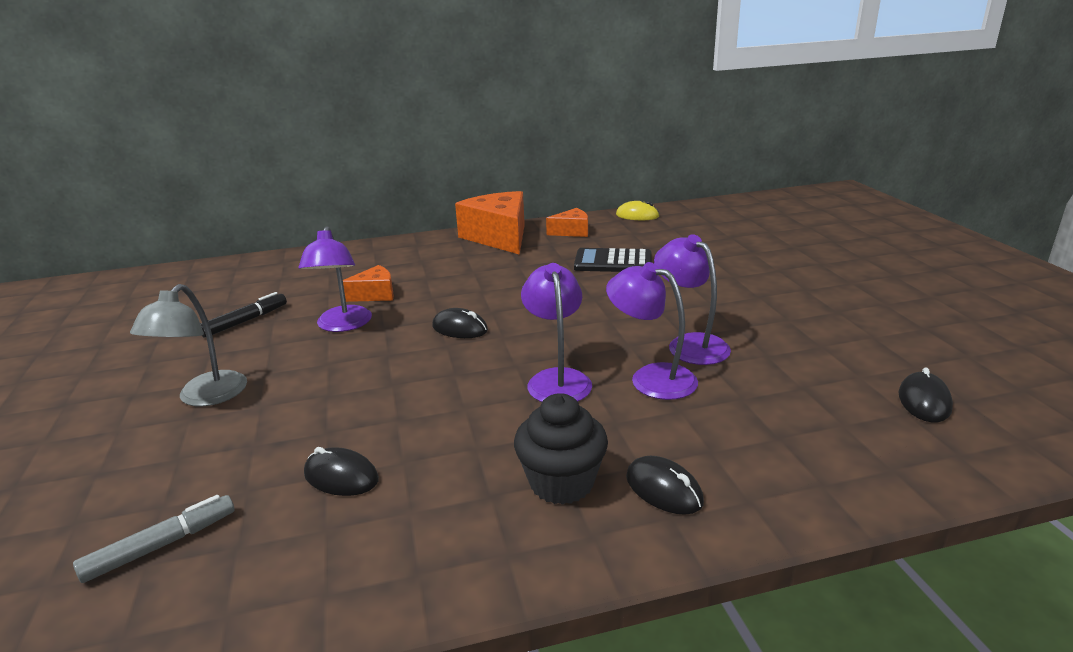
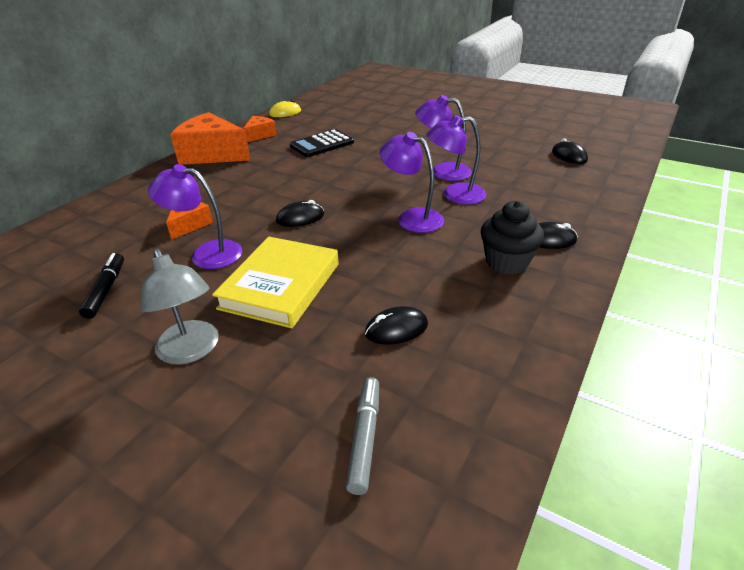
camera: 45 degrees left, 10 degrees up
(338, 381) = (280, 286): none -> yellow book
(342, 325) = (206, 254): purple lamp -> purple lamp turned 150 degrees clockwise

